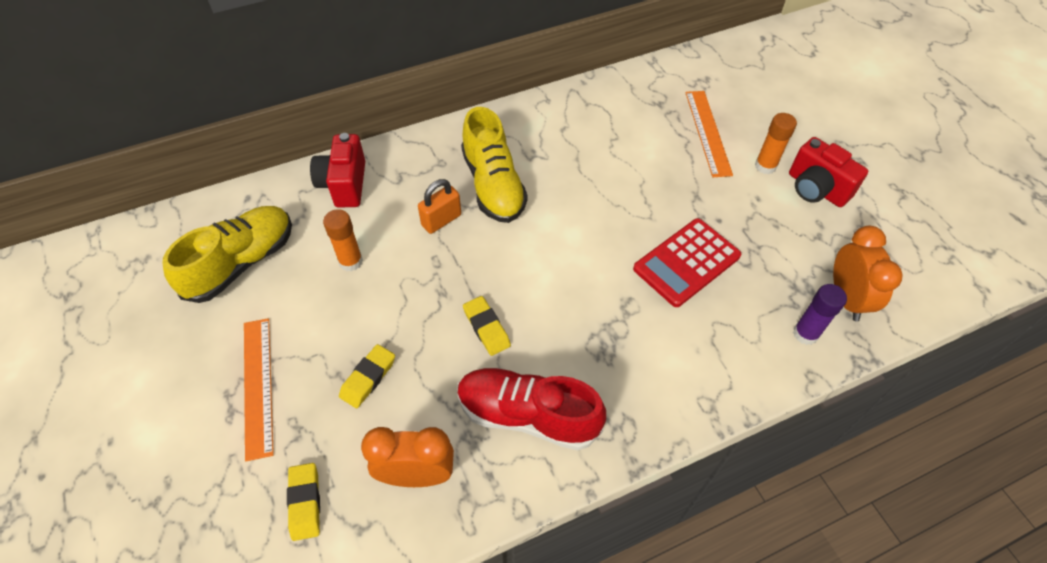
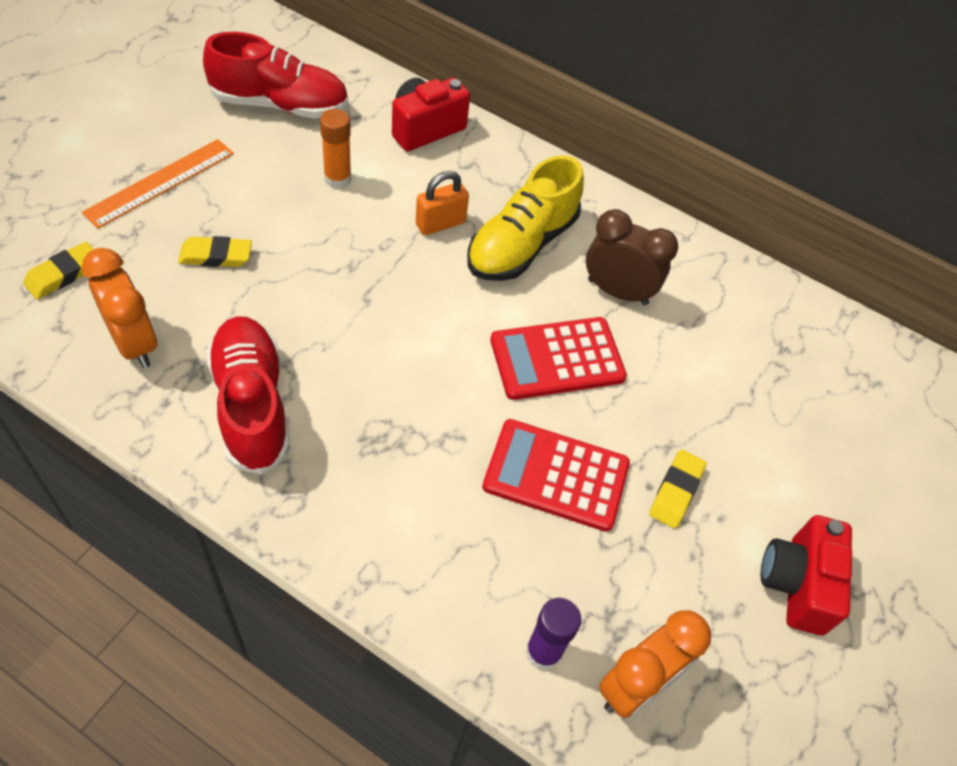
camera: 50 degrees right, 0 degrees up
(241, 263) = (280, 104): yellow shoe -> red shoe
(441, 220) = (440, 223): orange padlock -> orange padlock turned 45 degrees counterclockwise
(486, 328) = (333, 322): yellow eraser -> yellow eraser (675, 491)
(566, 156) = (617, 292): none -> brown clock
(599, 215) = (557, 359): none -> red calculator
(708, 132) = (783, 419): orange ruler -> none
(765, 166) = (783, 507): orange glue stick -> none

